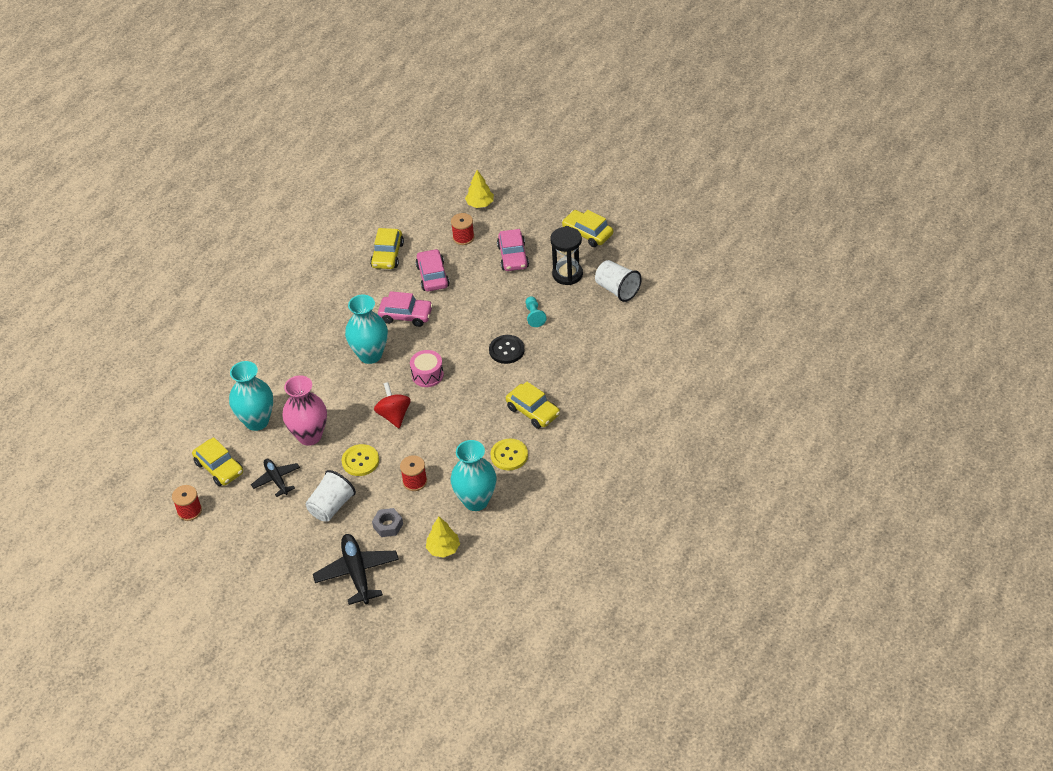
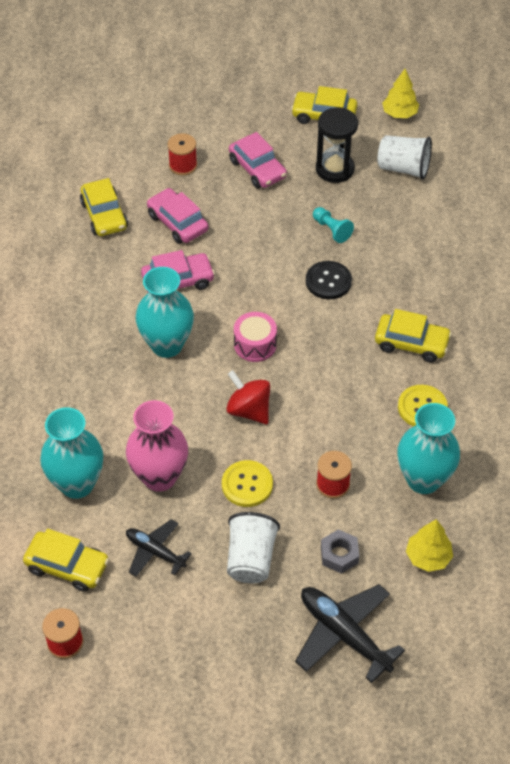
camera: 30 degrees left, 5 degrees up
(480, 204) = (175, 120): yellow tree -> yellow tree (399, 113)

